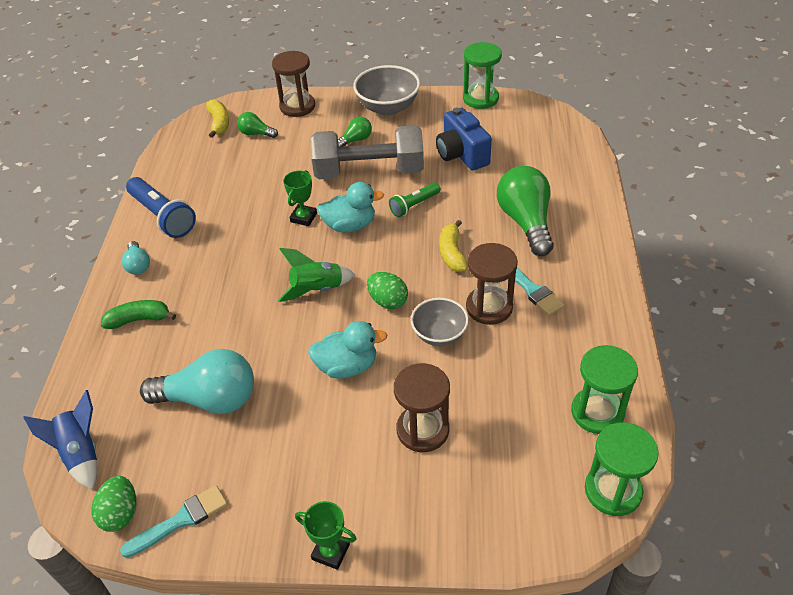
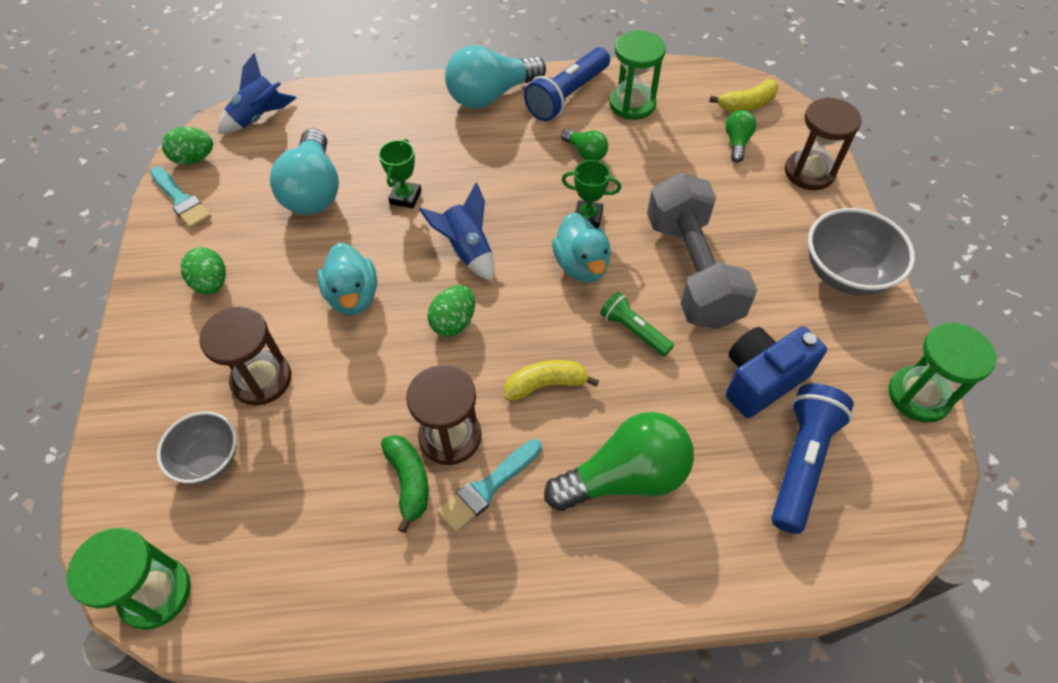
camera: 80 degrees right, 10 degrees up
(138, 265) = (491, 95): turquoise light bulb -> turquoise light bulb, size x2.04
(139, 319) = (415, 115): green banana -> green banana (409, 482)
(305, 479) = (211, 283): none -> green egg
(316, 290) = (467, 250): green rocket -> blue rocket
(330, 552) = (129, 317): green trophy -> green trophy (405, 197)
(355, 140) = (756, 246): green light bulb -> green light bulb (585, 153)
(439, 334) = (402, 383): grey bowl -> grey bowl (208, 459)
(520, 149) = (801, 462): none -> blue flashlight
(597, 412) = (272, 577): green hourglass -> green hourglass (632, 104)

